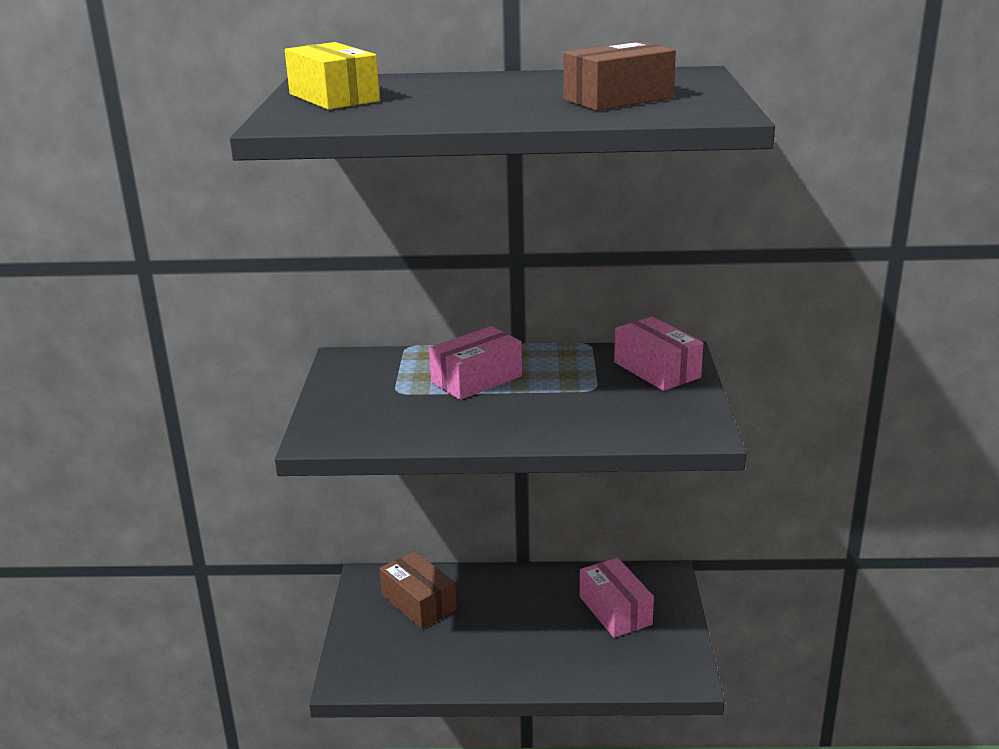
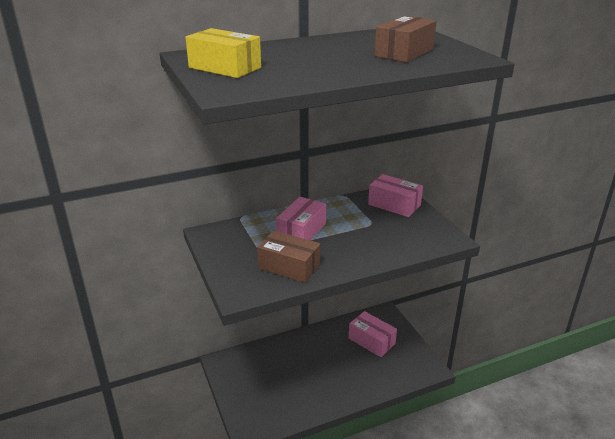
camera: 25 degrees left, 5 degrees up
(418, 603) = (262, 368): brown box -> brown box (289, 267)

